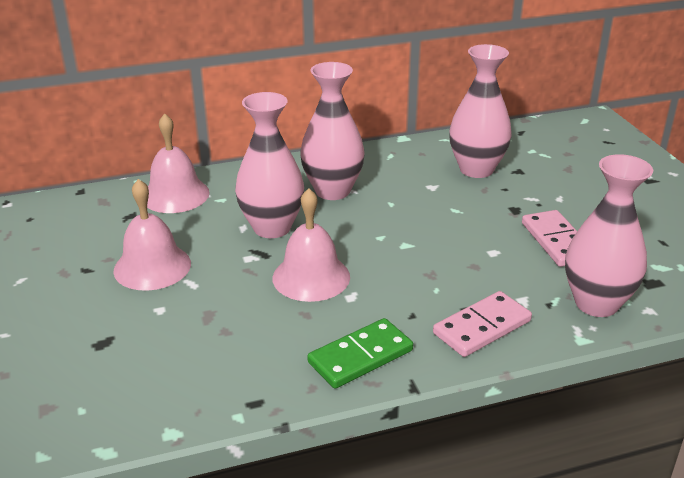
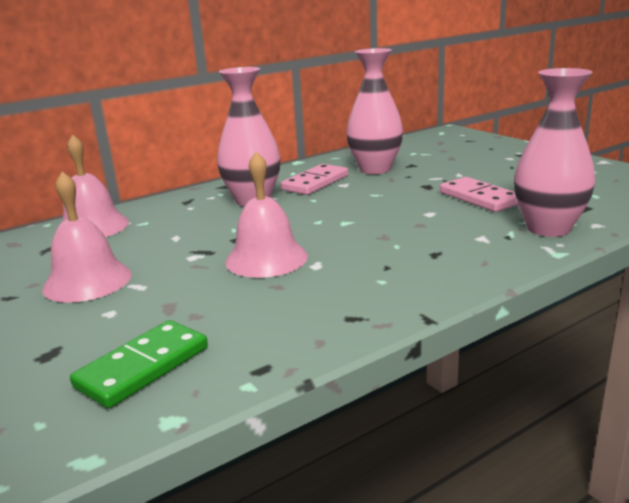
camera: 15 degrees left, 10 degrees down
(272, 228) = (206, 232): pink vase -> none
(360, 357) = (356, 306): green domino -> green domino (143, 367)
(482, 327) = (460, 262): pink domino -> pink domino (315, 183)

